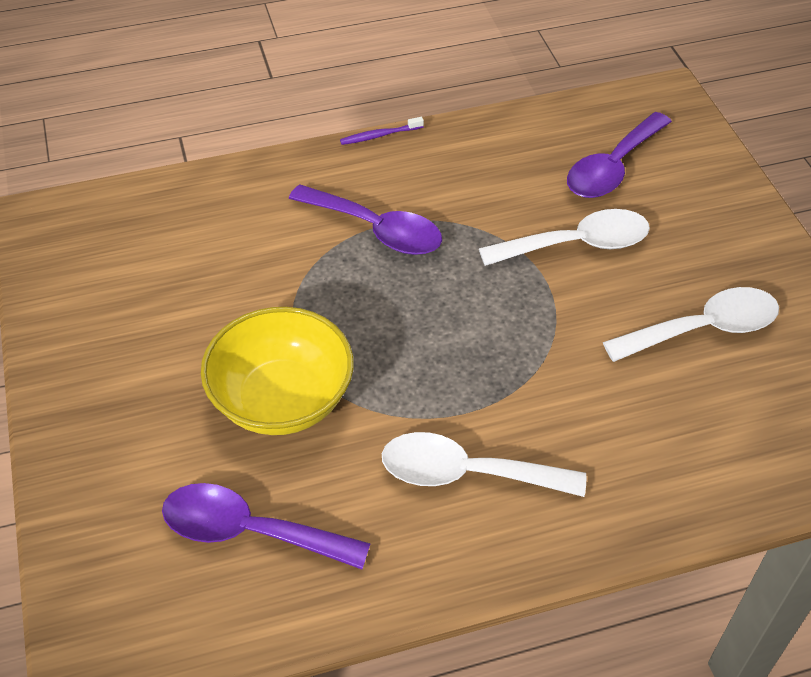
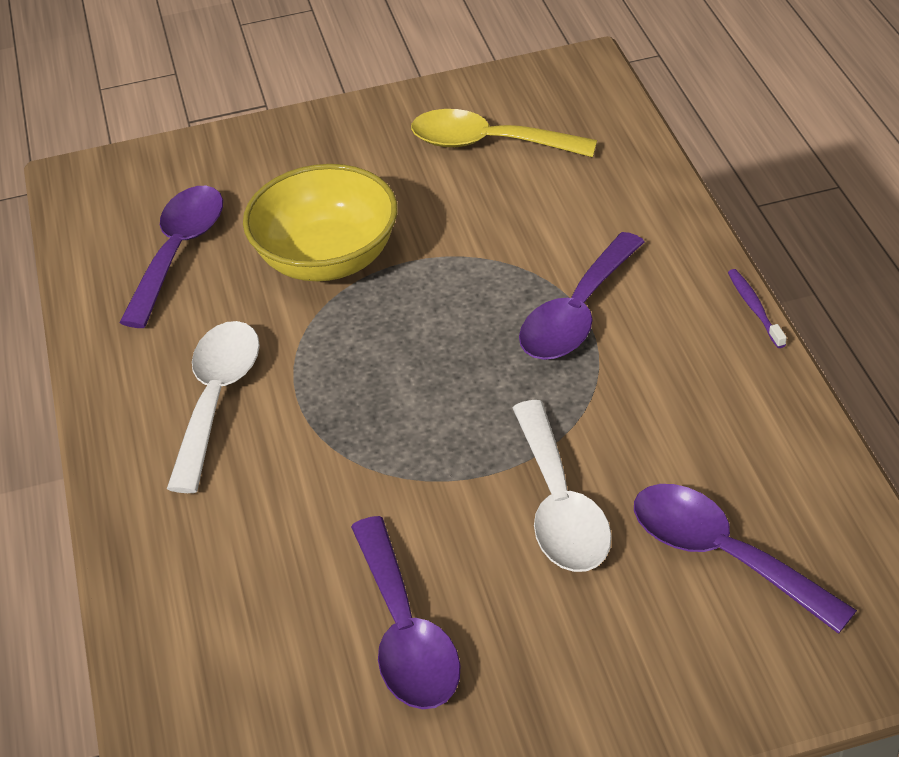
camera: 95 degrees right, 5 degrees down
(137, 283) = (488, 143): none -> yellow spoon
(704, 329) = (406, 633): white spoon -> purple spoon

